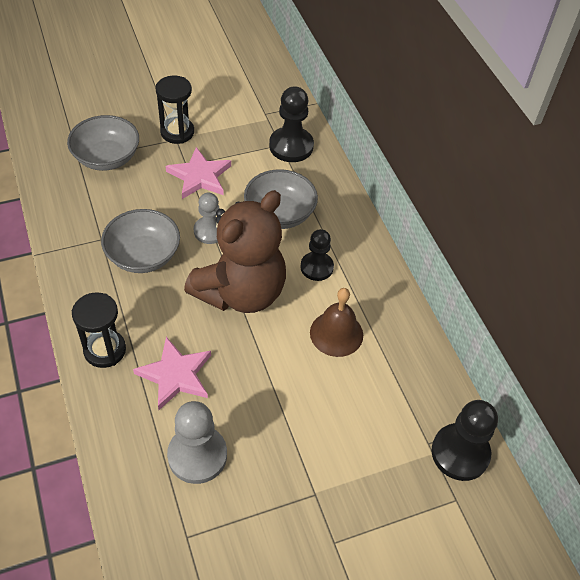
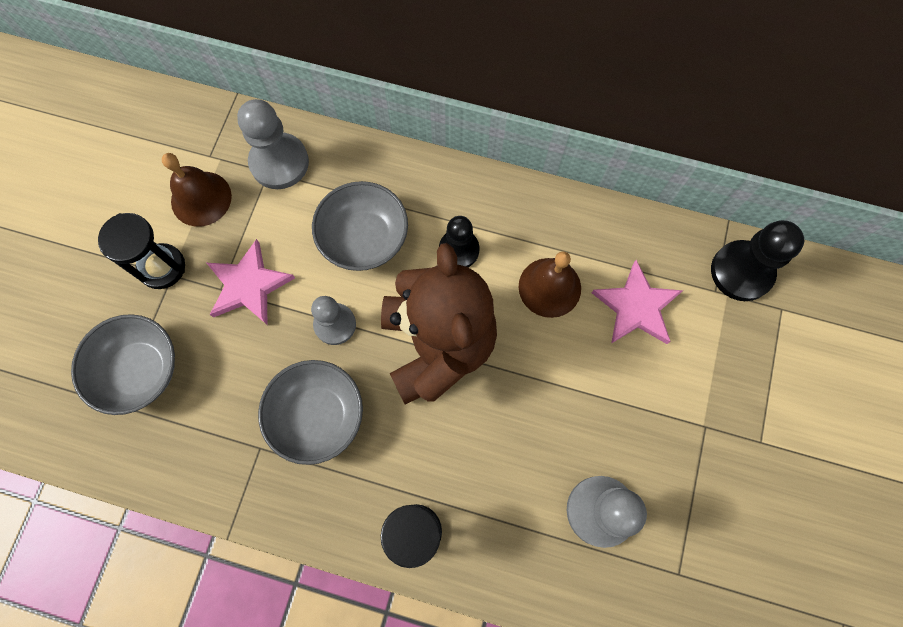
camera: 50 degrees left, 20 degrees up
(175, 375) = (495, 475): pink star -> pink star (636, 307)
(235, 125) = (201, 198): none -> brown bell
(291, 146) = (279, 162): black pawn -> grey pawn

